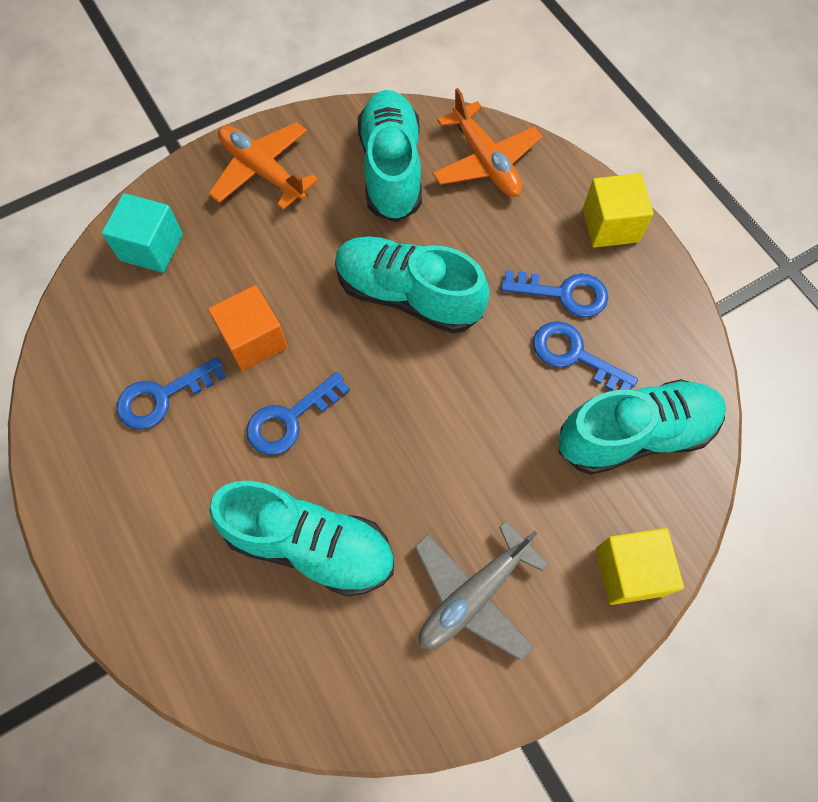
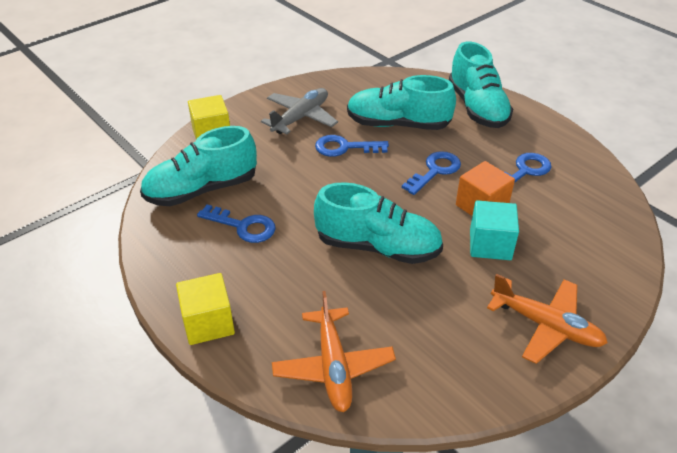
camera: 170 degrees right, 25 degrees down
(151, 247) = (598, 252): turquoise cube -> turquoise cube (490, 244)
(391, 169) = (425, 345): turquoise shoe -> turquoise shoe (477, 108)
(485, 161) = (333, 367): orange plane -> orange plane turned 150 degrees counterclockwise
(563, 293) = (251, 264): blue key -> blue key (345, 147)

